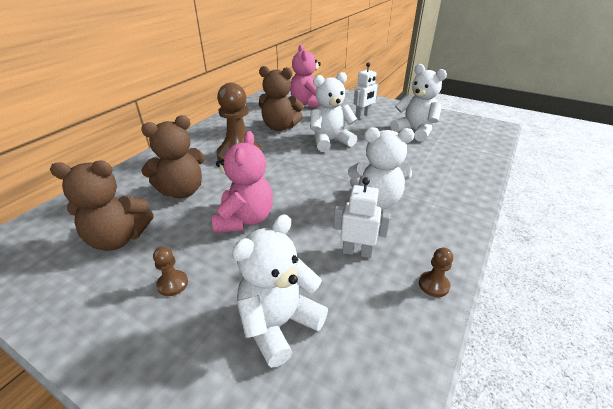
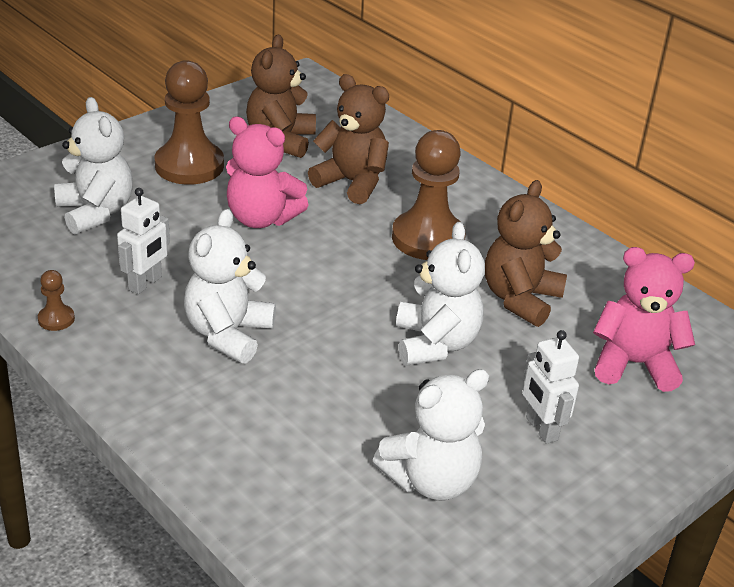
camera: 105 degrees right, 0 degrees up
(172, 284) = (189, 166): brown pawn -> brown pawn, size x2.31
(182, 191) = (352, 183): brown teddy bear -> brown teddy bear turned 135 degrees clockwise

